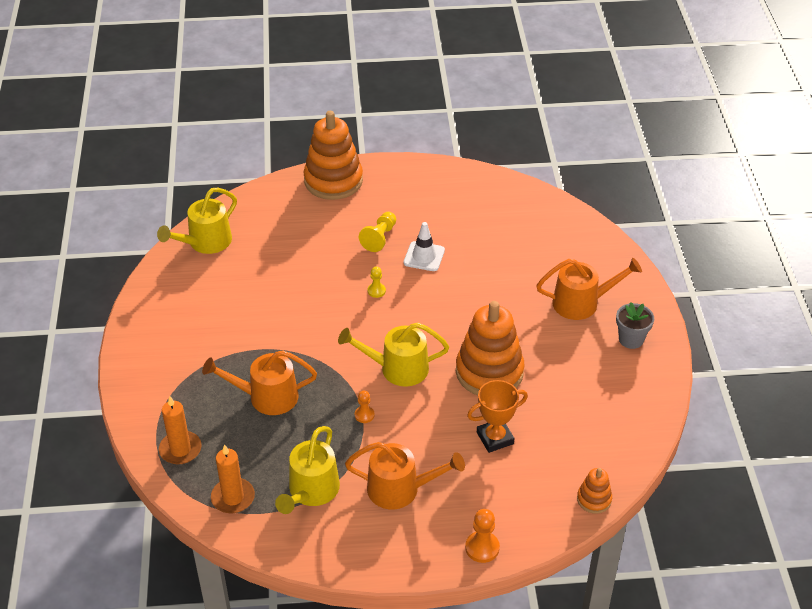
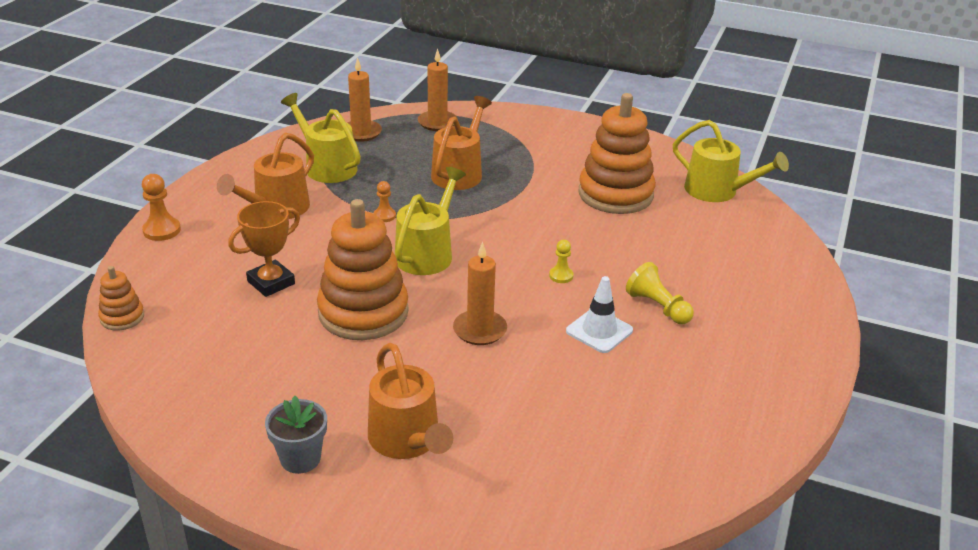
camera: 115 degrees right, 10 degrees down
(205, 242) = (717, 191): yellow watering can -> yellow watering can turned 150 degrees clockwise
(333, 181) = (798, 305): orange stacking toy -> orange stacking toy (615, 194)
(464, 309) = (480, 330): none -> orange candle
(495, 438) = (271, 282): orange trophy -> orange trophy turned 45 degrees clockwise
(581, 303) = (407, 440): orange watering can -> orange watering can turned 45 degrees counterclockwise

